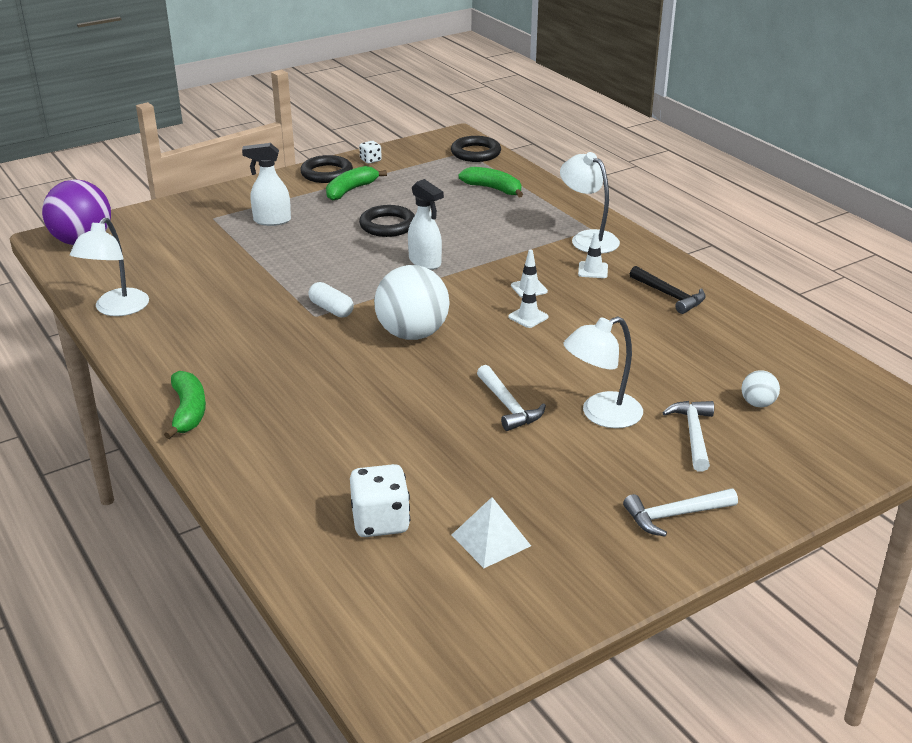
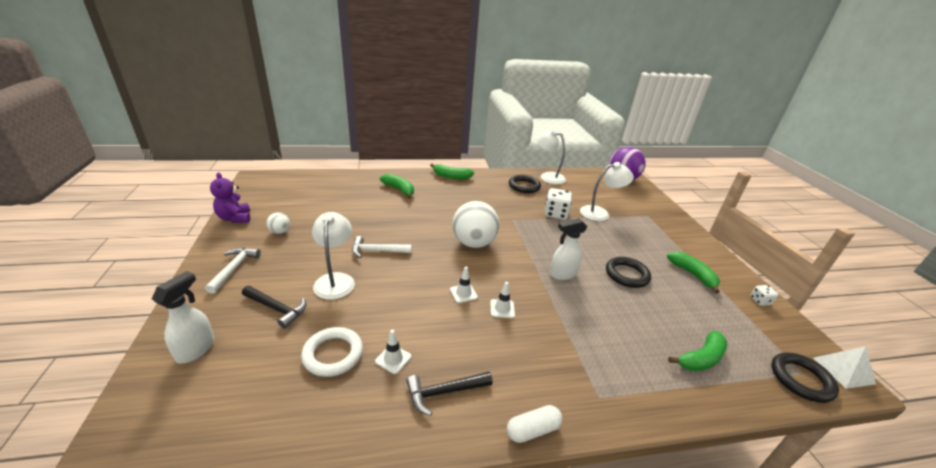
camera: 110 degrees right, 0 degrees up
(271, 221) = (640, 232): white spray bottle -> white spray bottle (196, 349)
(295, 454) = (399, 190): none -> green banana
(326, 173) = (726, 272): black ring -> black ring (524, 186)
(331, 309) = (517, 226): white capsule -> white capsule (532, 430)
(380, 522) = (336, 196): white dice -> white dice (555, 214)
(491, 540) = (293, 214): white pyramid -> white pyramid (843, 370)
(567, 606) = (235, 218): none -> purple teddy bear
(588, 238) = (577, 384): white lamp -> white lamp (600, 213)
(593, 270) = (514, 359): white traffic cone -> white traffic cone (393, 359)
(693, 434) = (277, 309): white hammer -> black hammer
(702, 367) = (333, 354): none -> white ring
(757, 403) = (265, 361): white ball -> white ball (280, 232)

